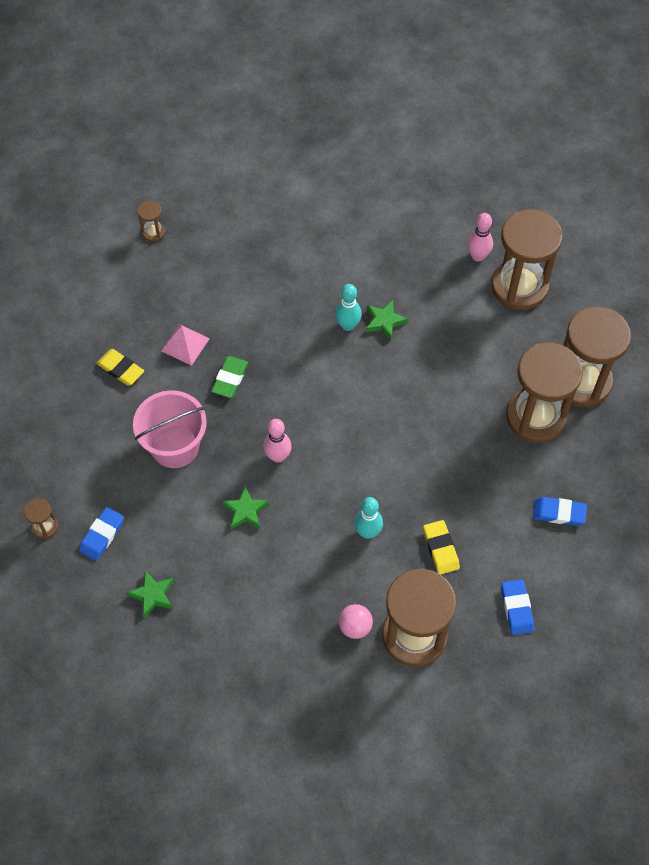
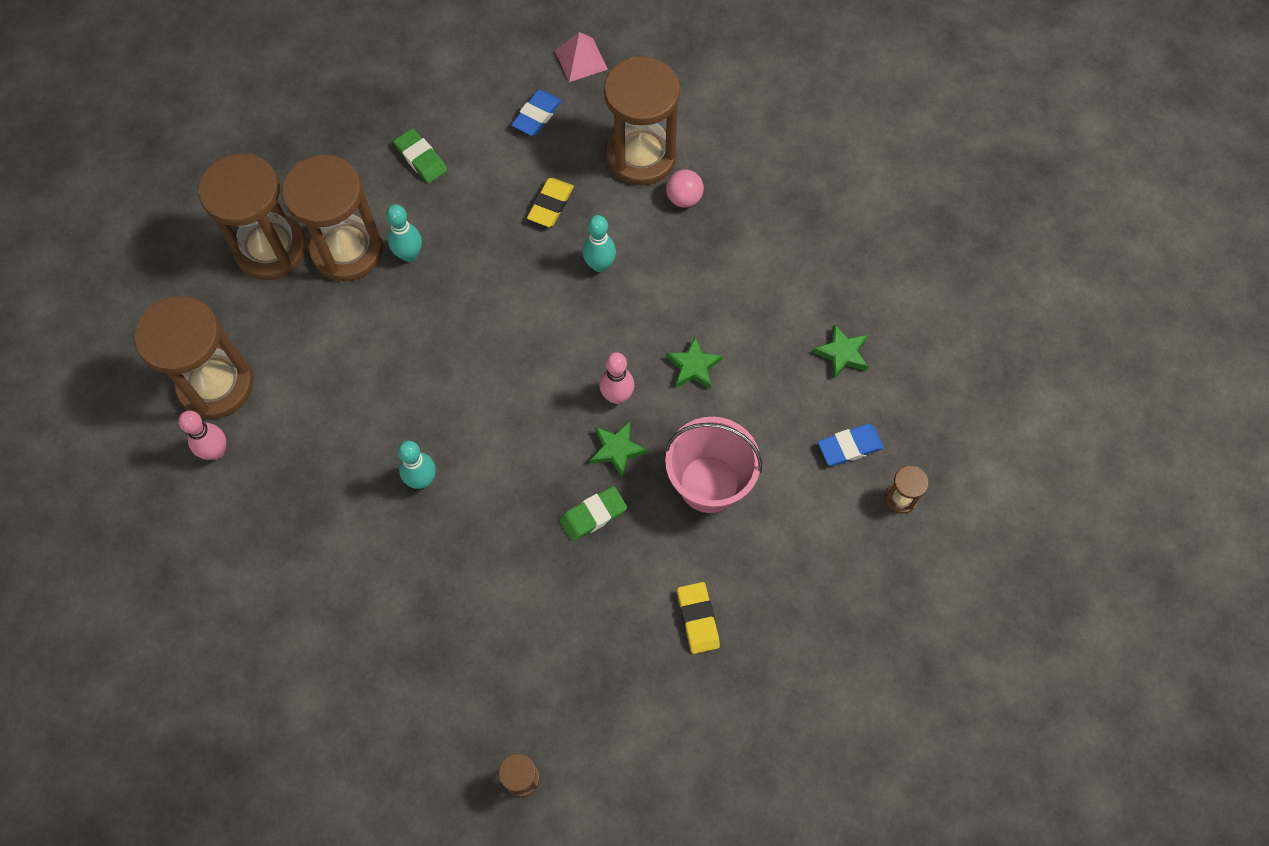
camera: 140 degrees left, 5 degrees up
(185, 344) = (606, 594): pink pyramid -> pink pyramid (581, 59)
(384, 321) = (382, 454): green star -> green star (617, 450)
(495, 444) = (409, 254): none -> turquoise bowling pin
(559, 513) = (421, 158): blue eraser -> green eraser

